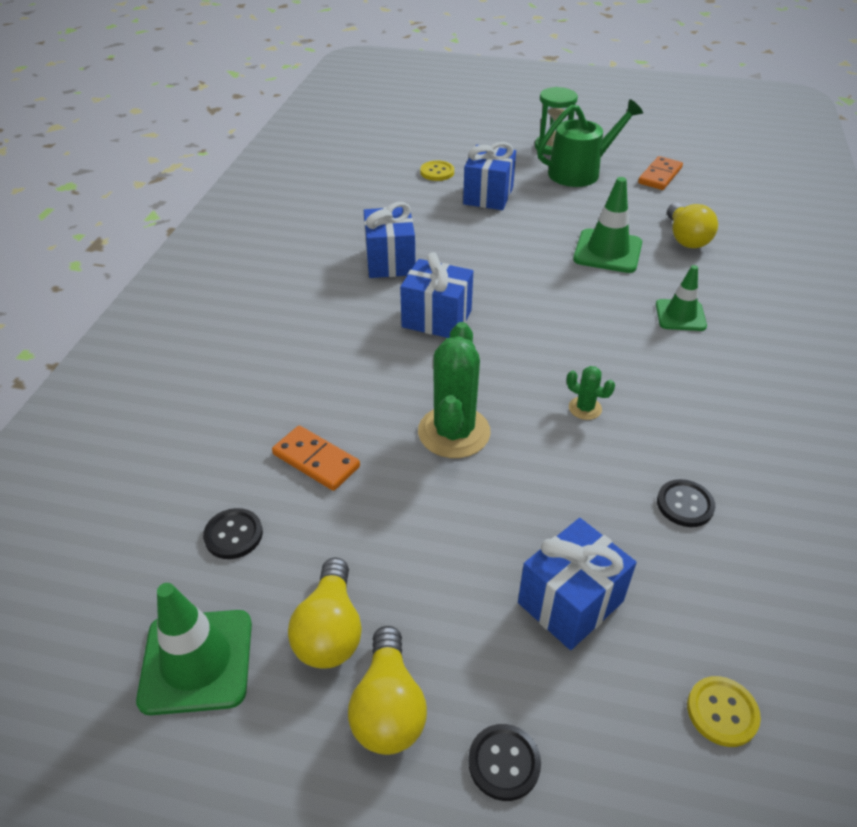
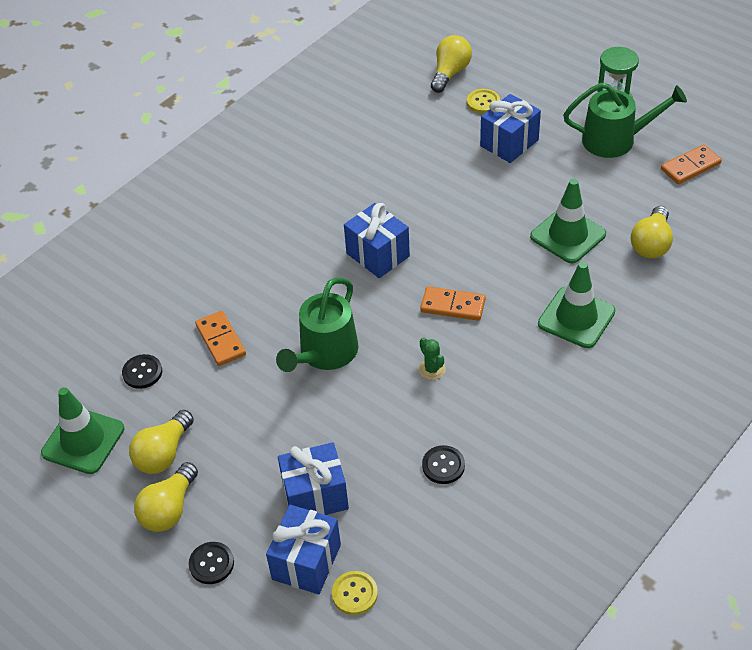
camera: 30 degrees right, 5 degrees up
(387, 158) = (450, 73): none -> yellow light bulb
(390, 261) = (378, 188): blue gift -> blue gift (306, 562)
(454, 432) = (325, 353): green cactus -> green watering can
(553, 341) = (453, 305): none -> orange domino
(680, 315) = (576, 318): green traffic cone -> green traffic cone, size x1.50

